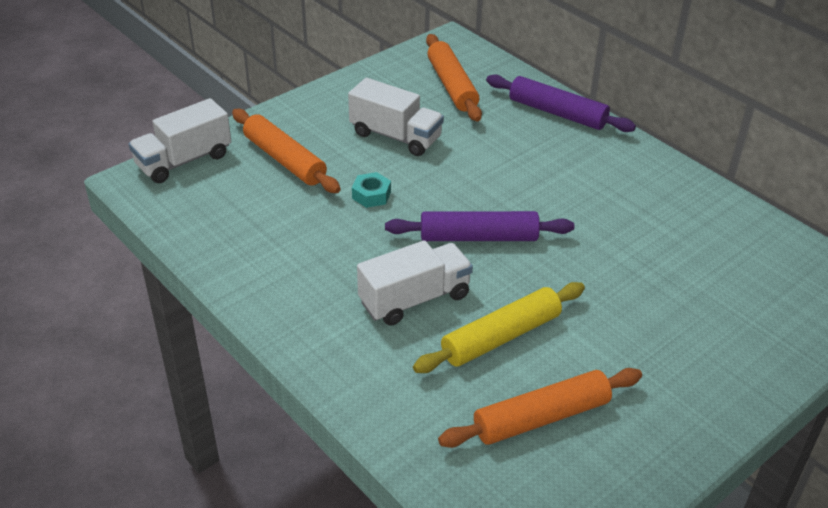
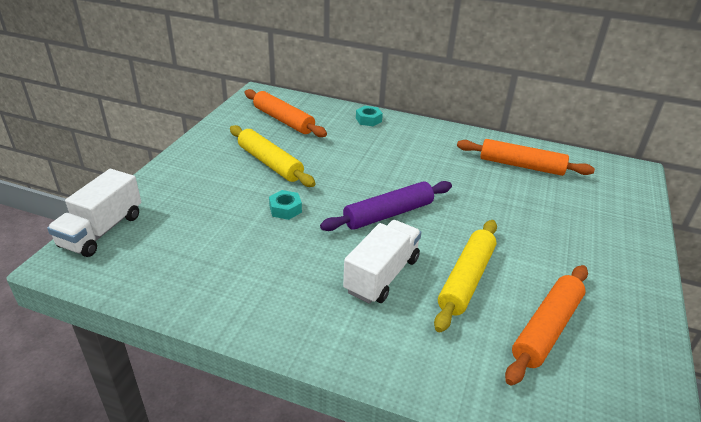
camera: 30 degrees left, 5 degrees down
(284, 160) = (194, 204): orange rolling pin -> orange rolling pin (521, 165)
(395, 136) = (270, 163): white truck -> yellow rolling pin
(557, 113) = (368, 120): purple rolling pin -> turquoise nut

